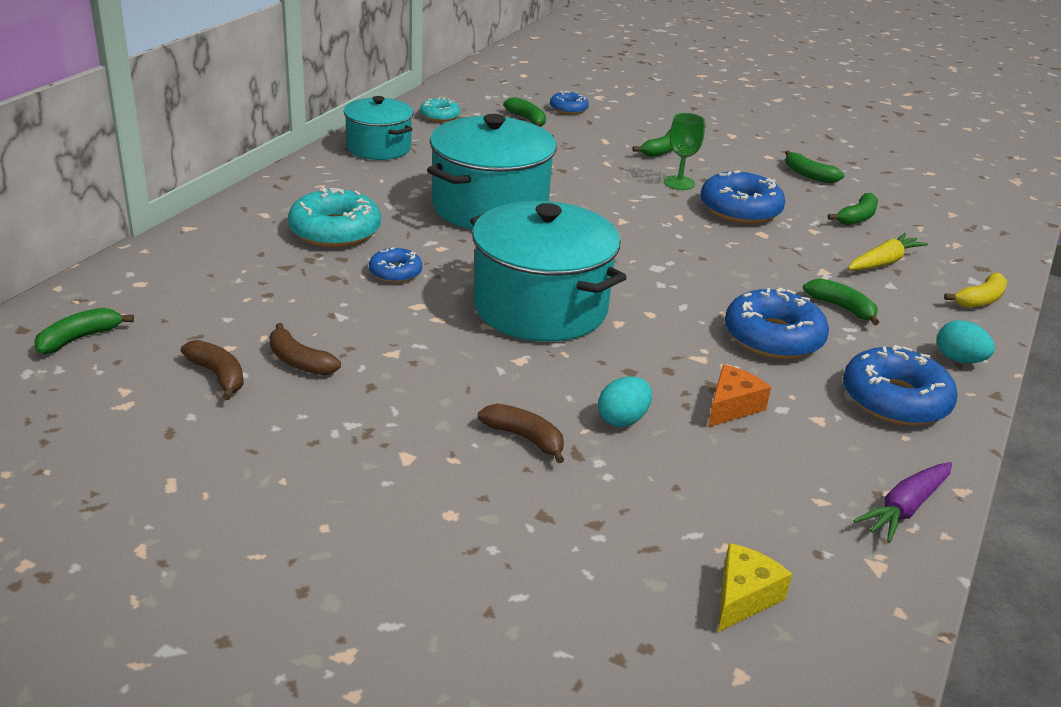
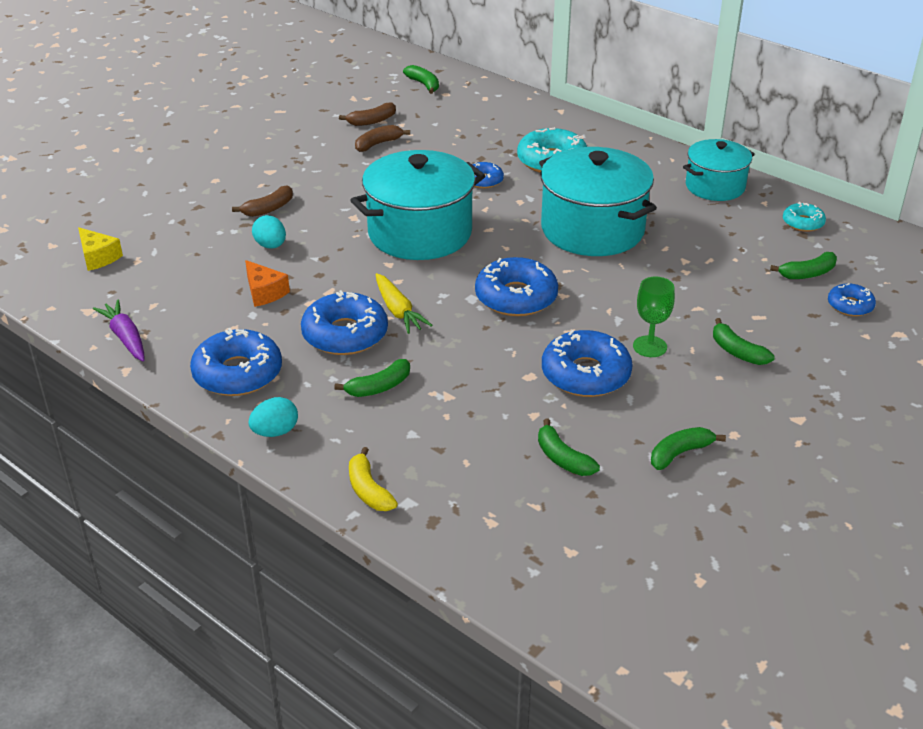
camera: 105 degrees right, 5 degrees up
(641, 244) = (516, 297): none -> blue donut
(883, 262) = (458, 445): yellow carrot -> yellow carrot (398, 311)

